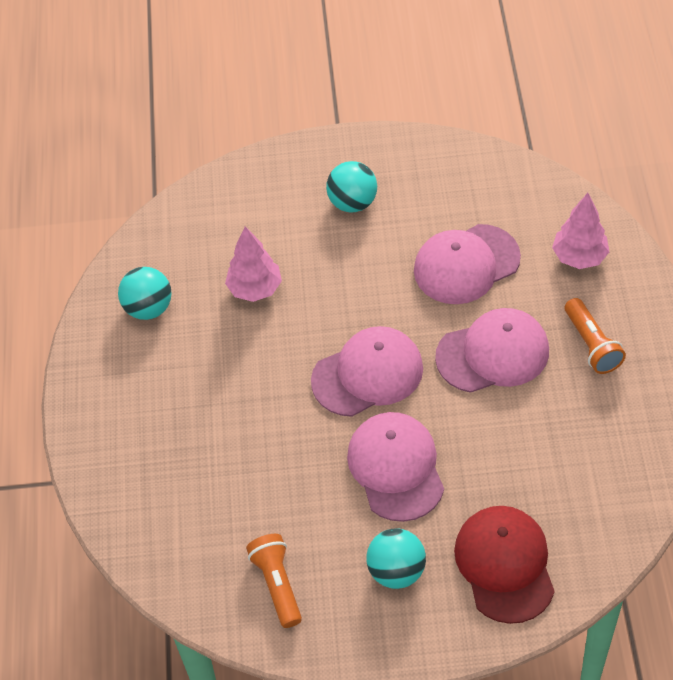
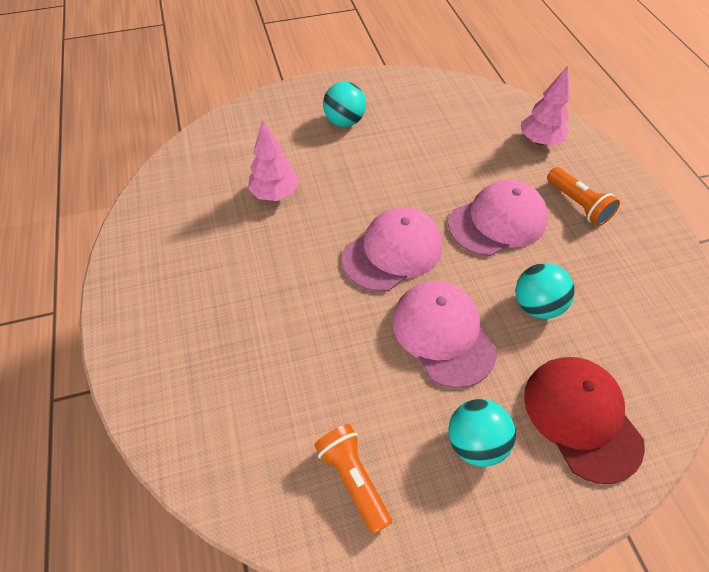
camera: 15 degrees left, 0 degrees up
(148, 308) = (179, 220): turquoise ball -> turquoise ball (536, 305)
(466, 264) = (451, 156): pink cap -> none

